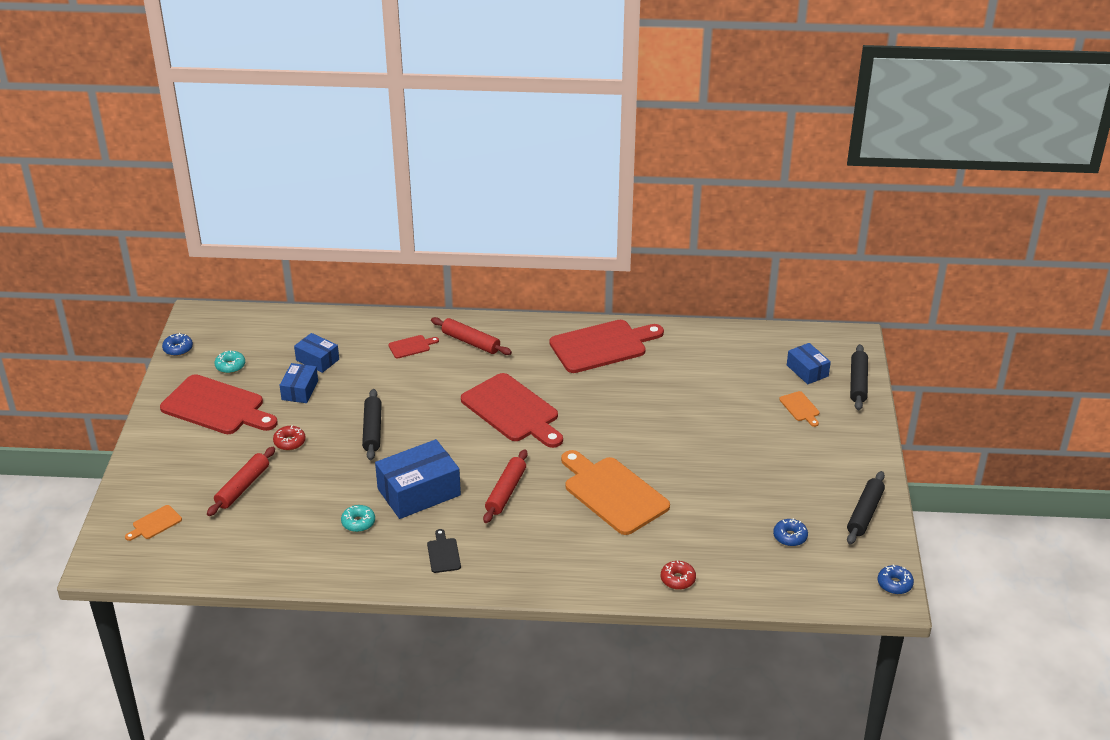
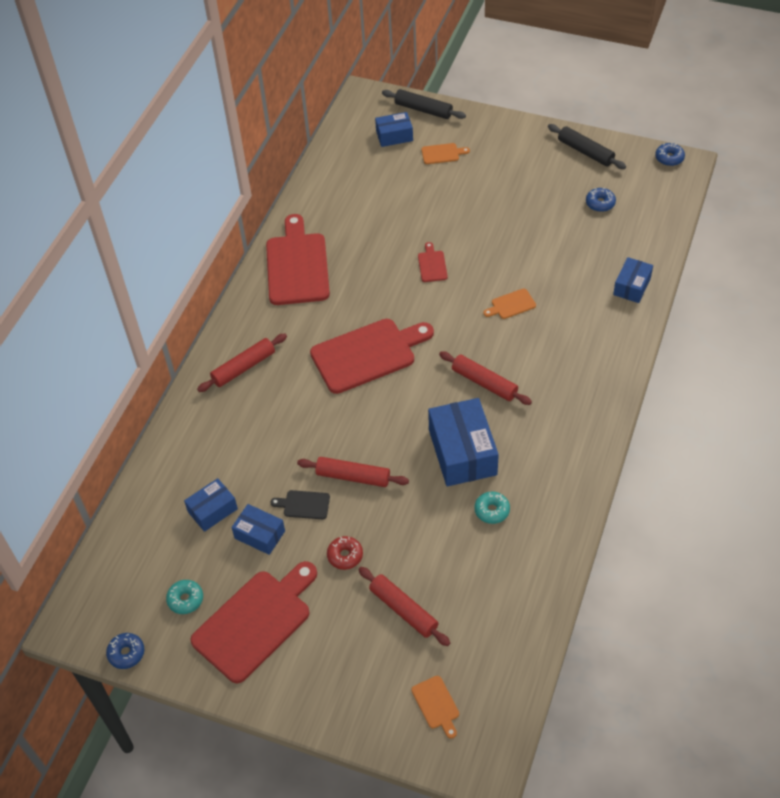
camera: 70 degrees left, 15 degrees up
(372, 430) = (353, 477): black rolling pin -> red rolling pin
(411, 346) = (228, 420): red cutting board -> red cutting board (432, 265)
(443, 554) = (555, 447): black cutting board -> black cutting board (304, 505)
(613, 493) = (511, 305): orange cutting board -> orange cutting board, size x0.43
(677, 579) = (632, 286): red donut -> blue box

